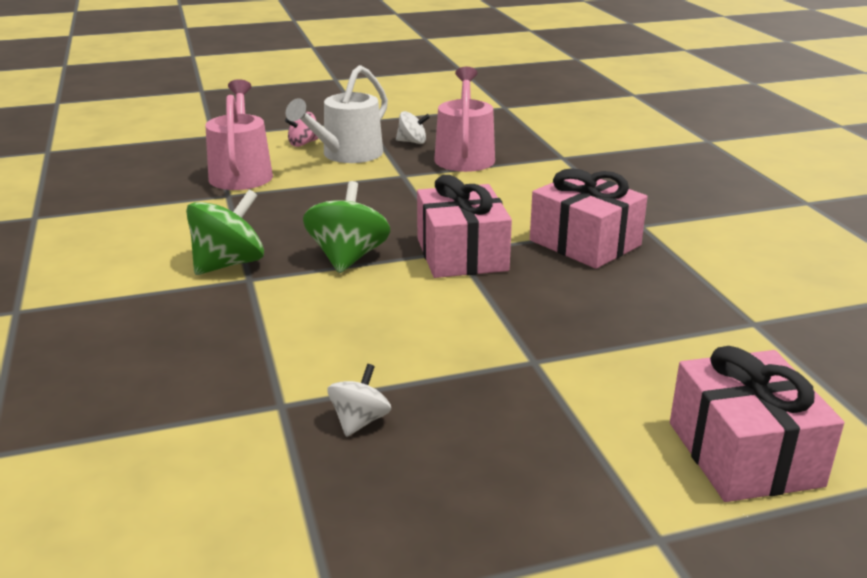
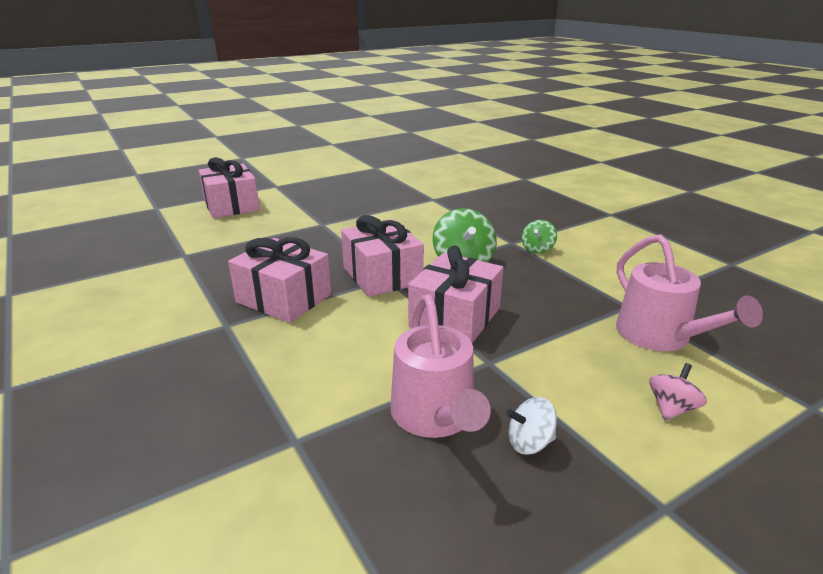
camera: 165 degrees right, 0 degrees up
(229, 264) = (537, 249): green spinning top -> green spinning top, size x0.57
(347, 154) = (588, 392): white watering can -> none
(360, 421) = (395, 198): white spinning top -> none
(406, 205) = (455, 317): none -> pink gift

